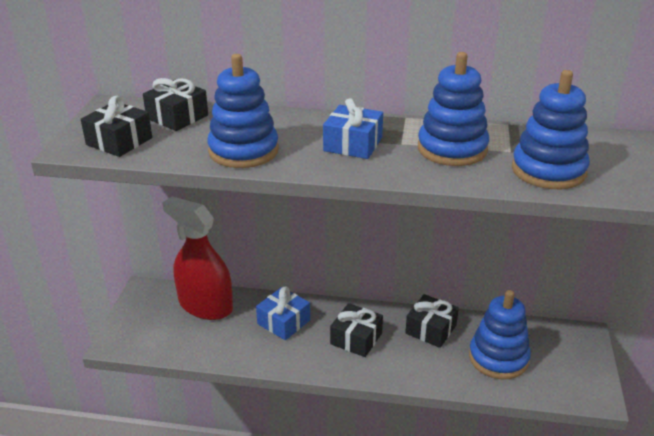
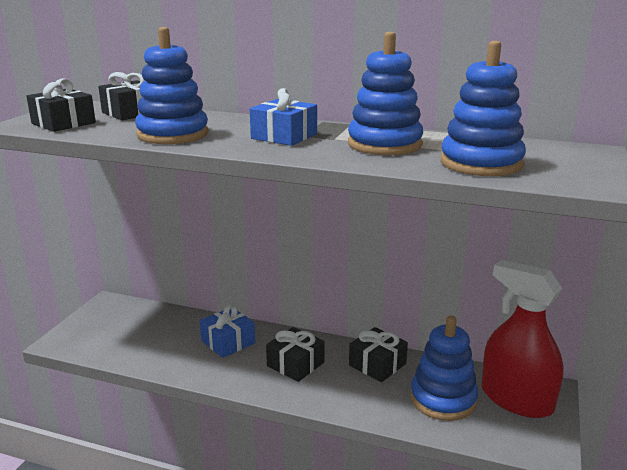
camera: 10 degrees right, 10 degrees down
(205, 305) = (158, 320): red spray bottle -> red spray bottle (516, 399)

